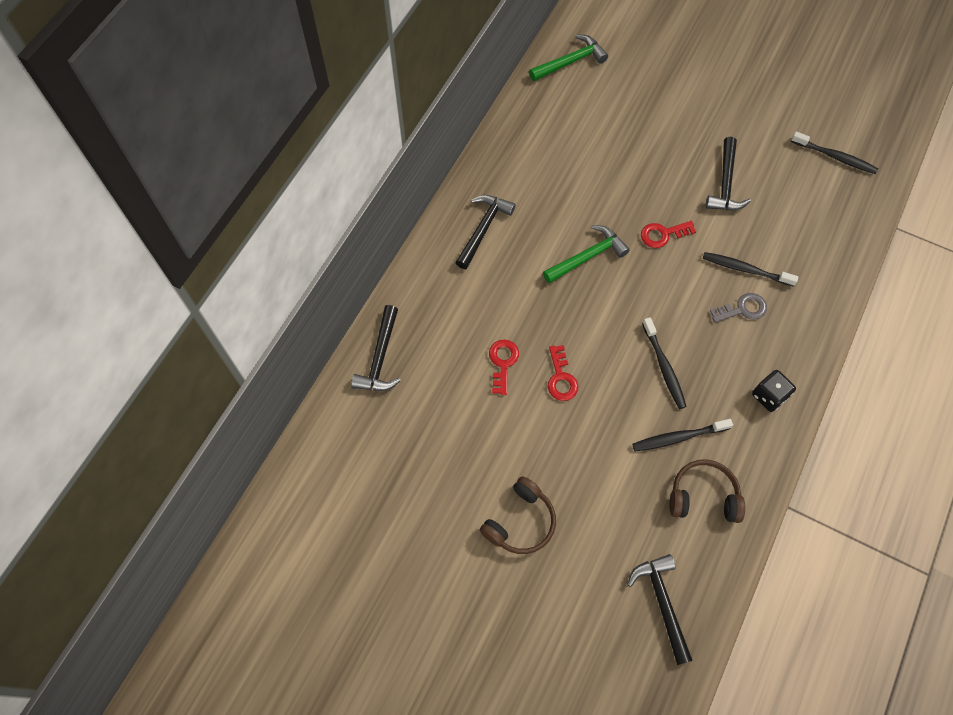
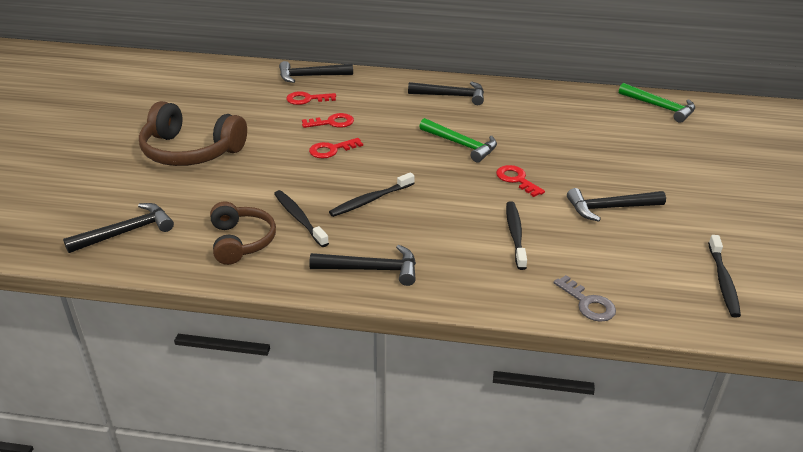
camera: 70 degrees right, 30 degrees down
(438, 375) = (307, 99): none -> red key
(520, 522) = (190, 151): brown headphones -> brown headphones, size x1.57
(743, 309) = (466, 239): grey key -> grey key (588, 303)
(769, 396) = (372, 269): black dice -> black hammer

